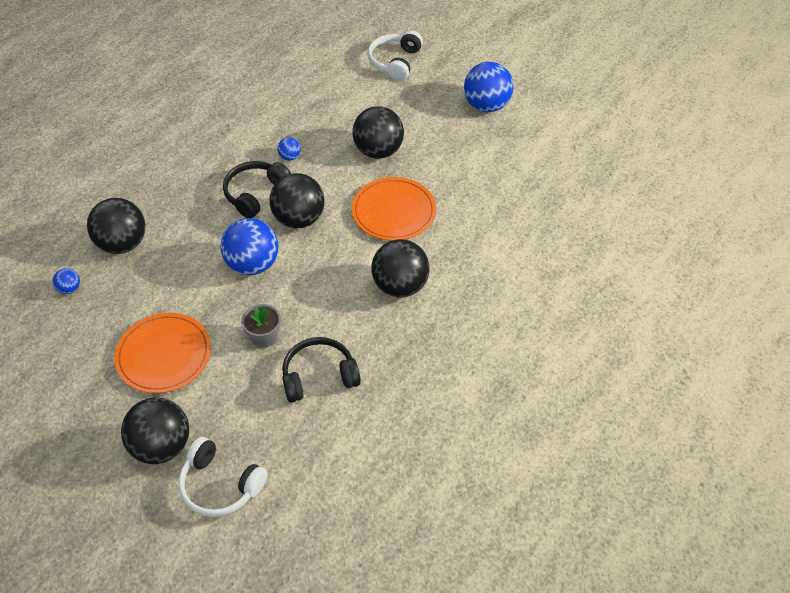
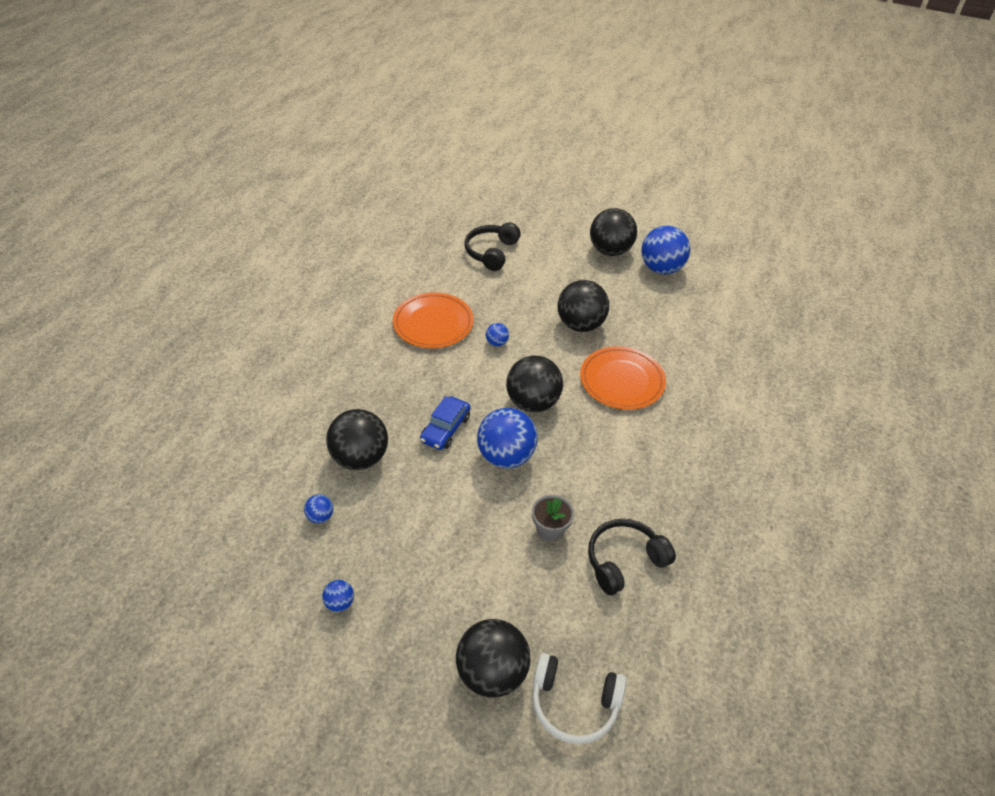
camera: 15 degrees left, 5 degrees down
(58, 364) = (340, 603): none -> blue ball
(164, 355) = (453, 570): orange plate -> orange plate (433, 323)
(209, 230) = (445, 429): none -> blue car
(255, 193) = (478, 384): black headphones -> black headphones (491, 252)
(395, 62) = (558, 240): white headphones -> none
(400, 286) = (661, 452): black ball -> black ball (610, 251)

